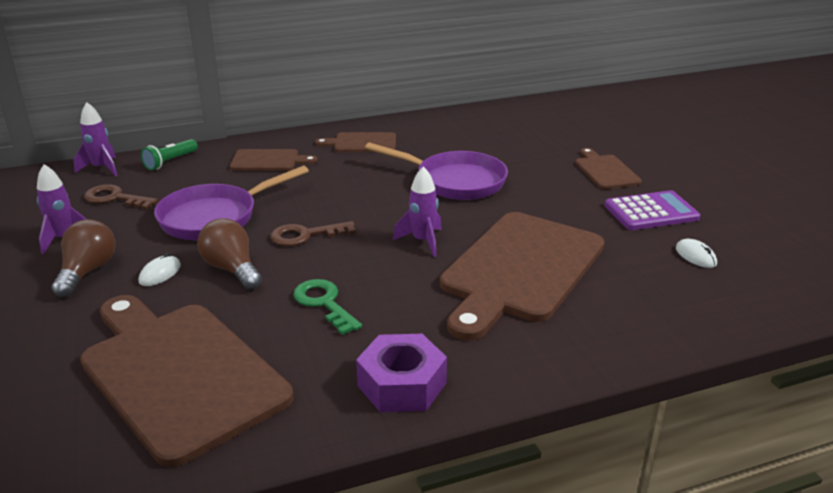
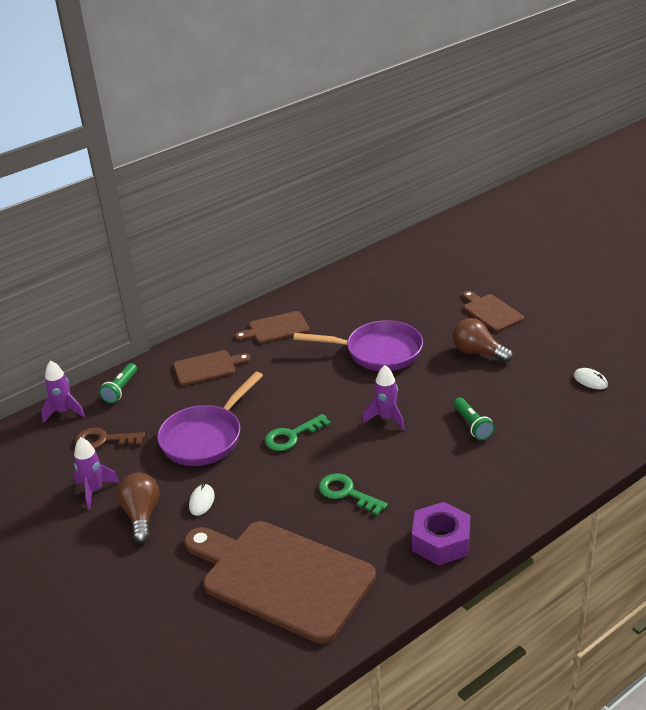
camera: 15 degrees left, 5 degrees up
(232, 269) = (256, 482): brown light bulb -> brown light bulb (478, 352)
(305, 235) = (291, 436): brown key -> green key
(520, 269) = (472, 425): brown cutting board -> green flashlight
(651, 212) = (542, 346): purple calculator -> none

